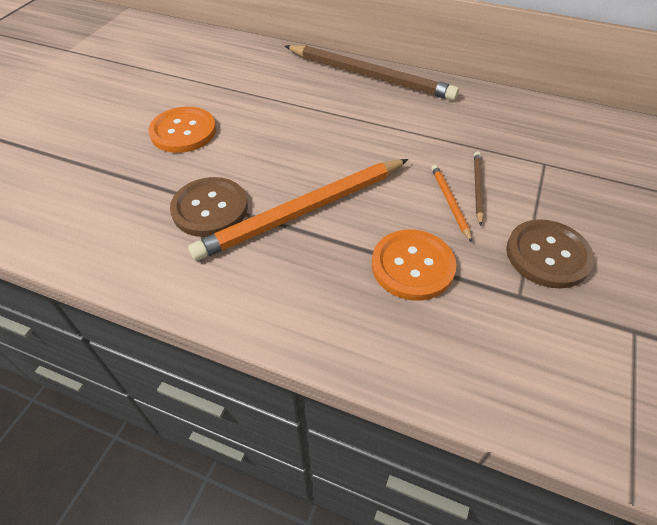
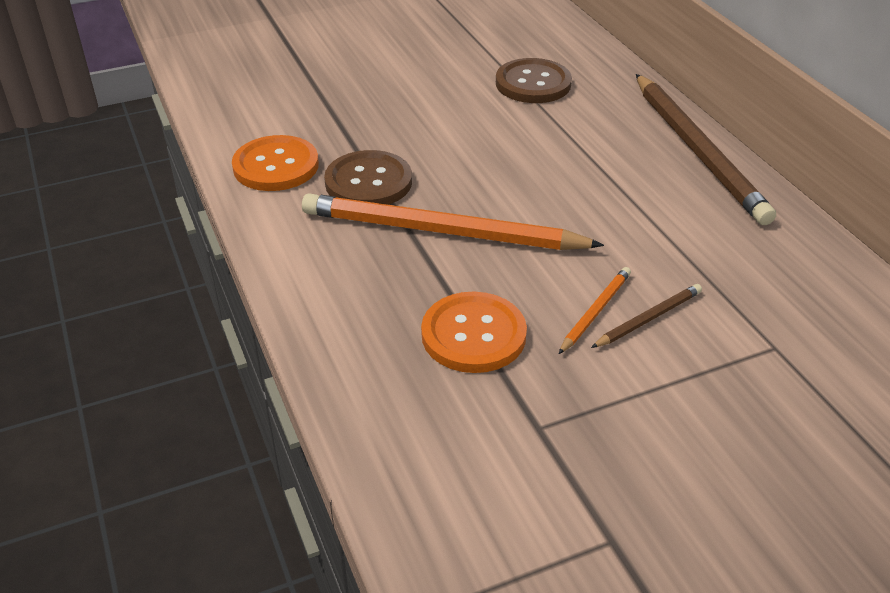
camera: 45 degrees right, 10 degrees down
(183, 131) = (431, 108): orange button -> orange button (276, 166)
(547, 255) = (626, 420): brown button -> brown button (533, 83)

